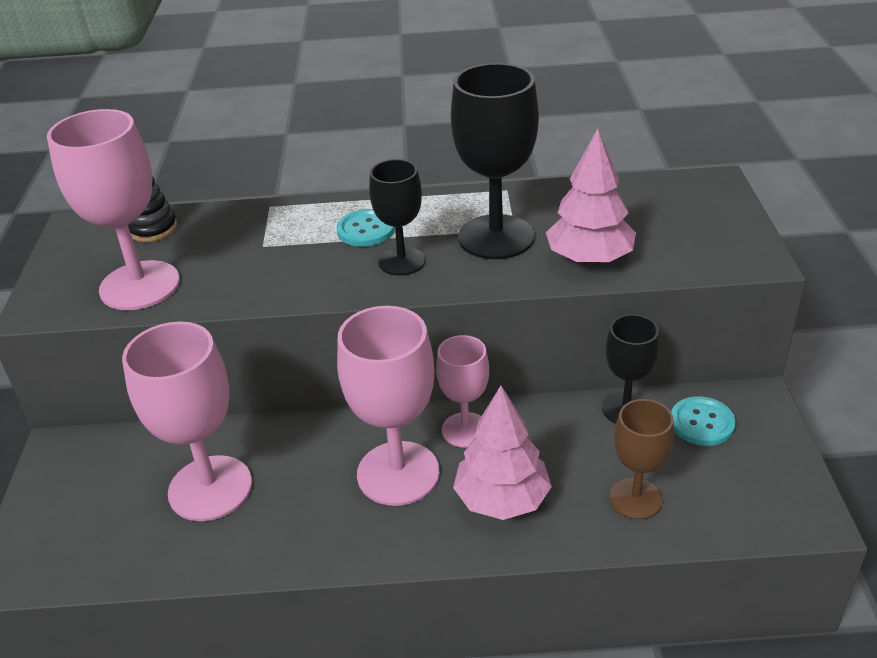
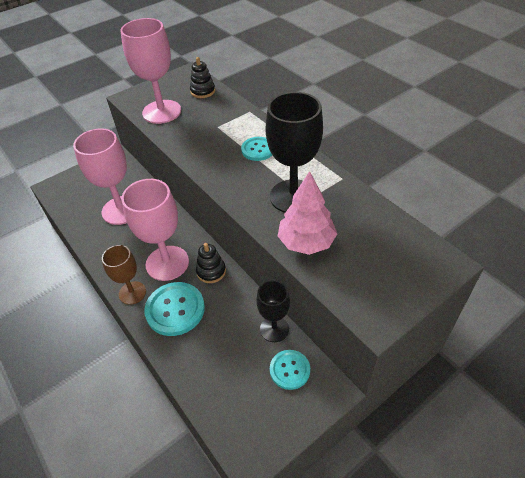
camera: 55 degrees right, 10 degrees up
(402, 261) = (242, 175): black goblet -> none
(465, 430) = (211, 271): pink goblet -> black stacking toy
(502, 499) = (175, 309): pink tree -> turquoise button
(635, 499) = (210, 365): brown goblet -> brown goblet (132, 293)

